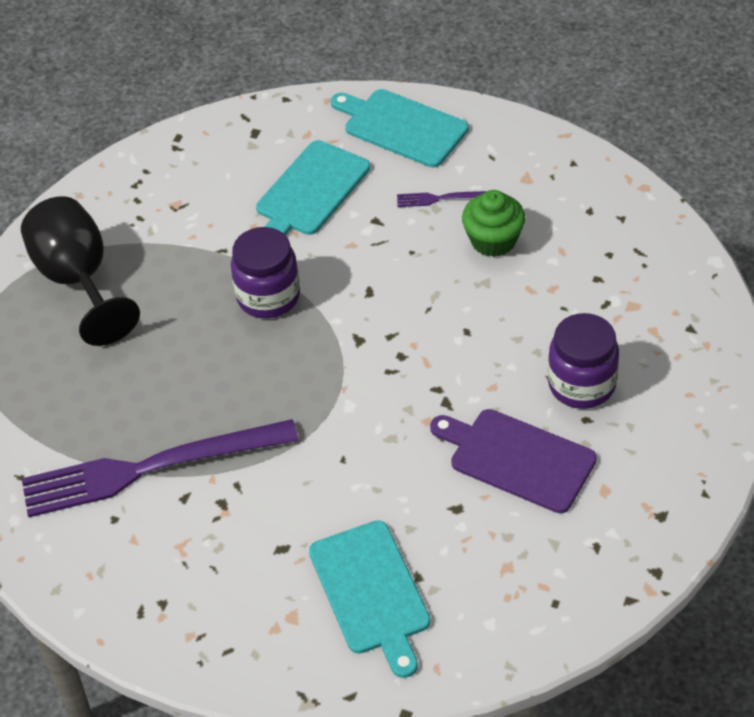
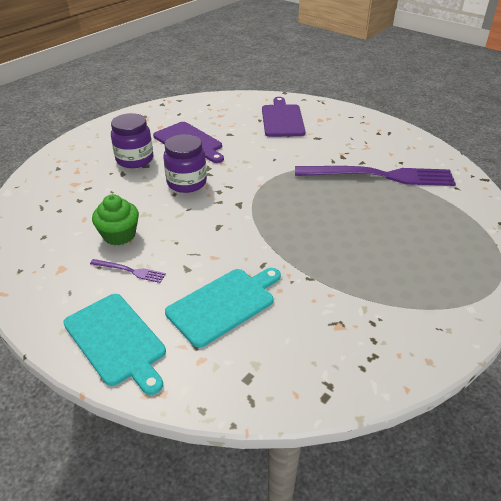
camera: 165 degrees left, 10 degrees down
(78, 280) = (426, 285): black goblet -> none
(268, 297) = (285, 239): purple jar -> purple jar (186, 183)
(371, 592) = (282, 119): turquoise cutting board -> purple cutting board

